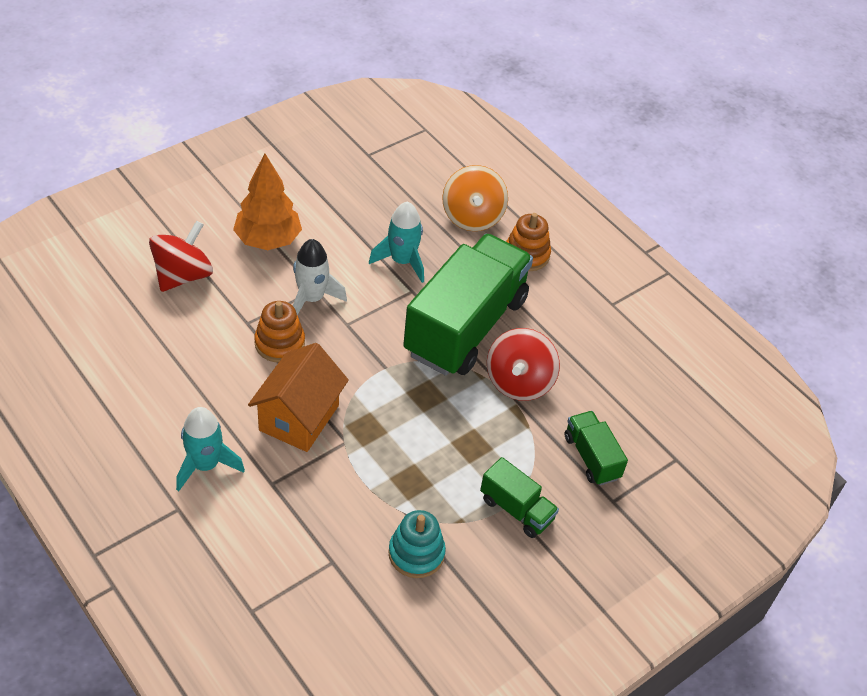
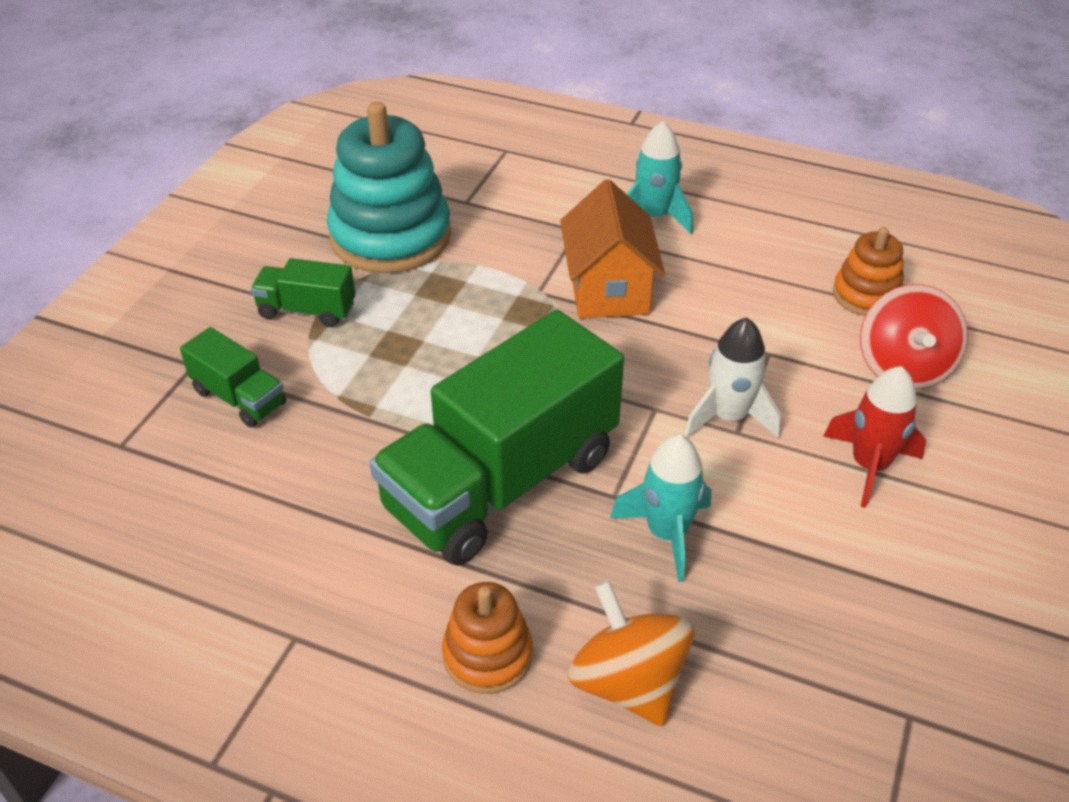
camera: 155 degrees right, 5 degrees down
(268, 240) = (869, 465): orange tree -> red rocket
(279, 343) = (707, 348): orange stacking toy -> orange stacking toy (866, 295)
(416, 553) = (390, 236): turquoise stacking toy -> turquoise stacking toy, size x1.92
(465, 326) = (501, 482): green truck -> green truck turned 45 degrees clockwise
(519, 382) = (380, 443): red spinning top -> none

